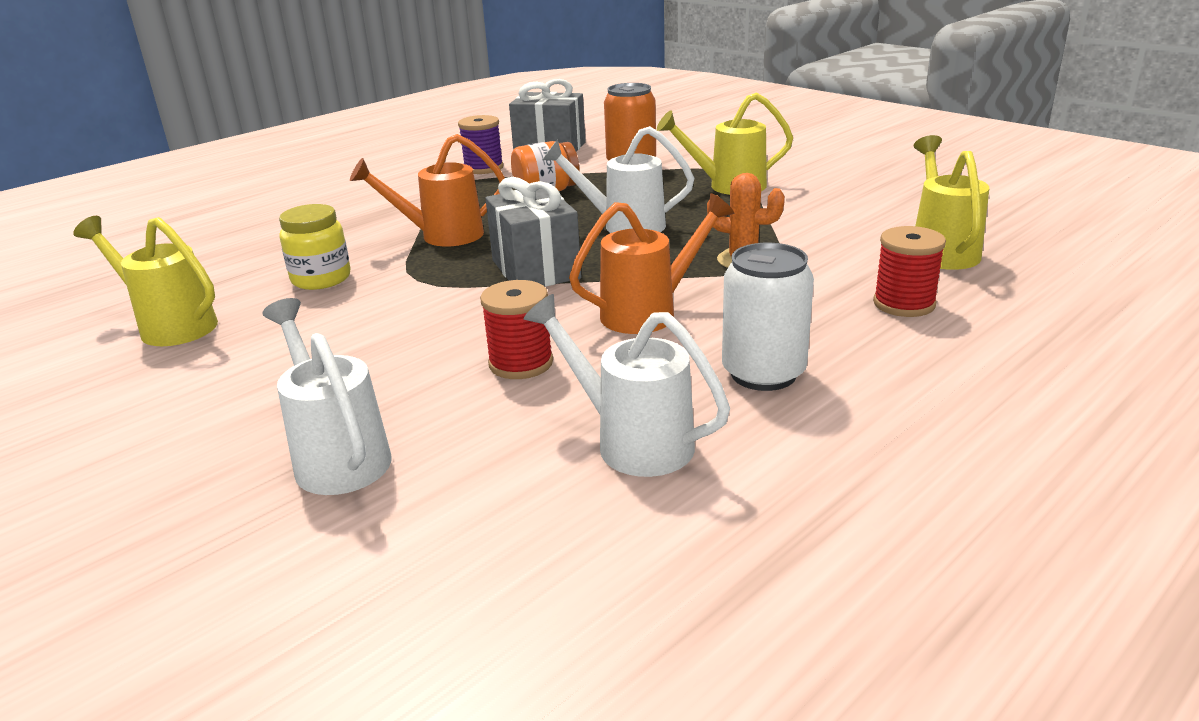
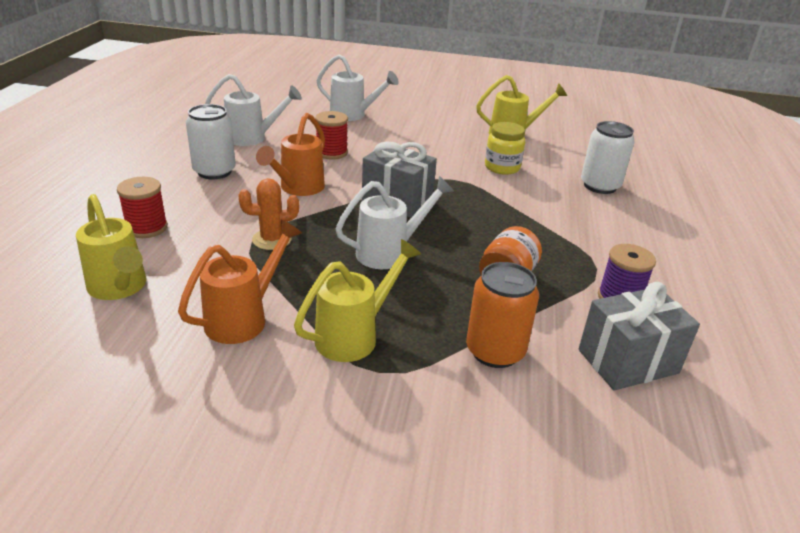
camera: 140 degrees right, 5 degrees up
(270, 234) = (600, 186): none -> white can
(442, 236) = (497, 210): orange watering can -> orange watering can (243, 318)

